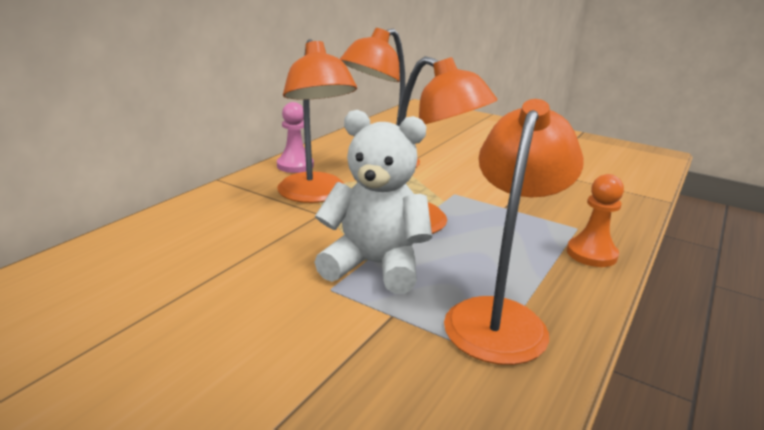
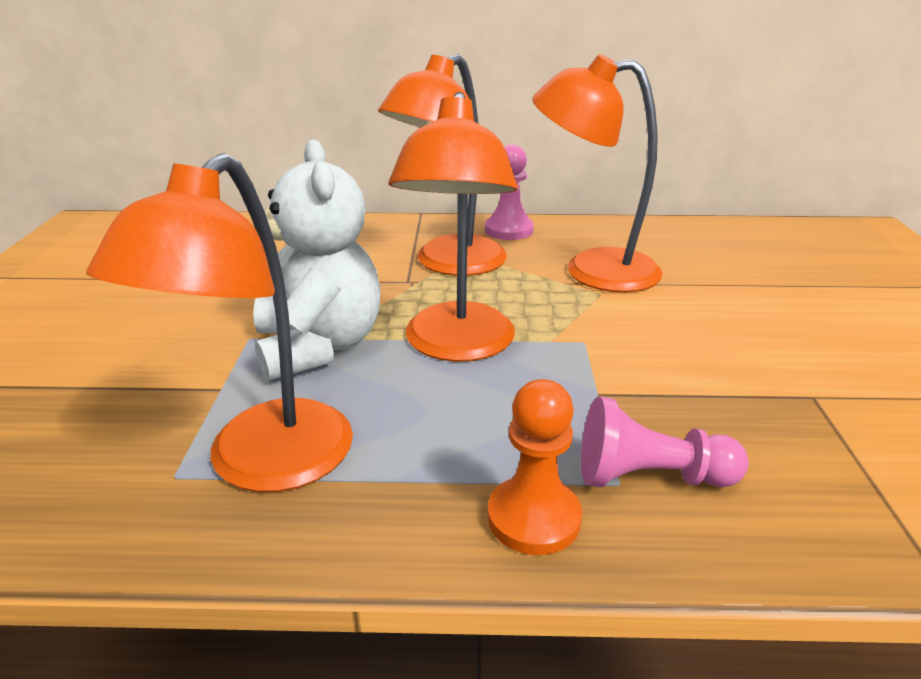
camera: 60 degrees right, 5 degrees up
(500, 317) = (264, 465): orange lamp -> orange lamp turned 120 degrees clockwise
(577, 220) = (650, 477): none -> pink pawn

